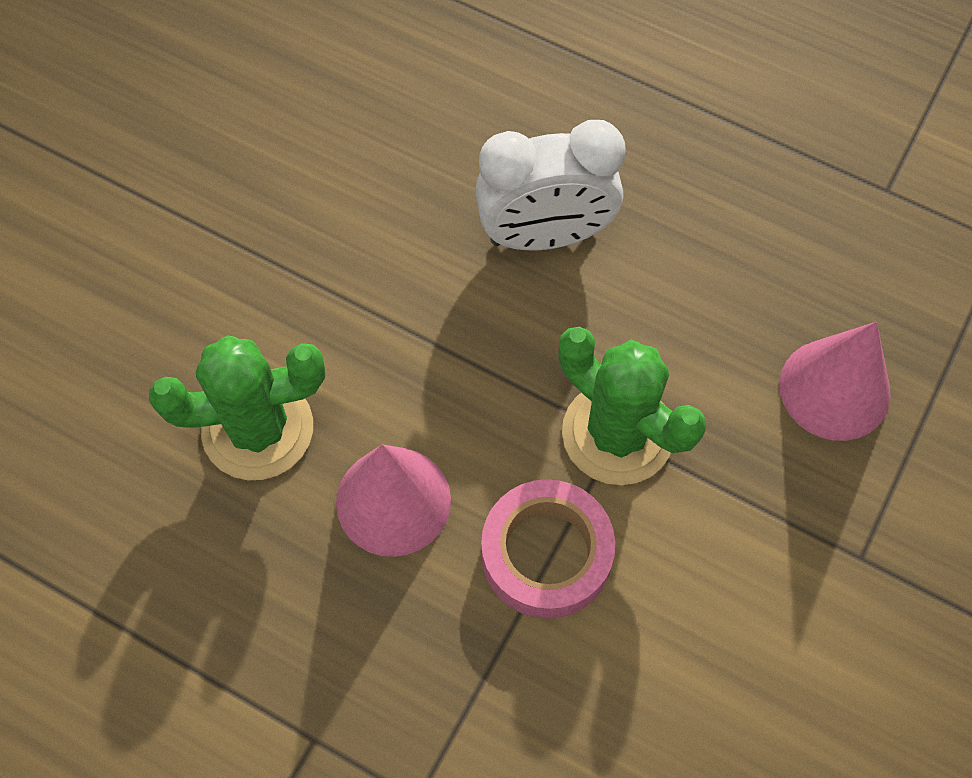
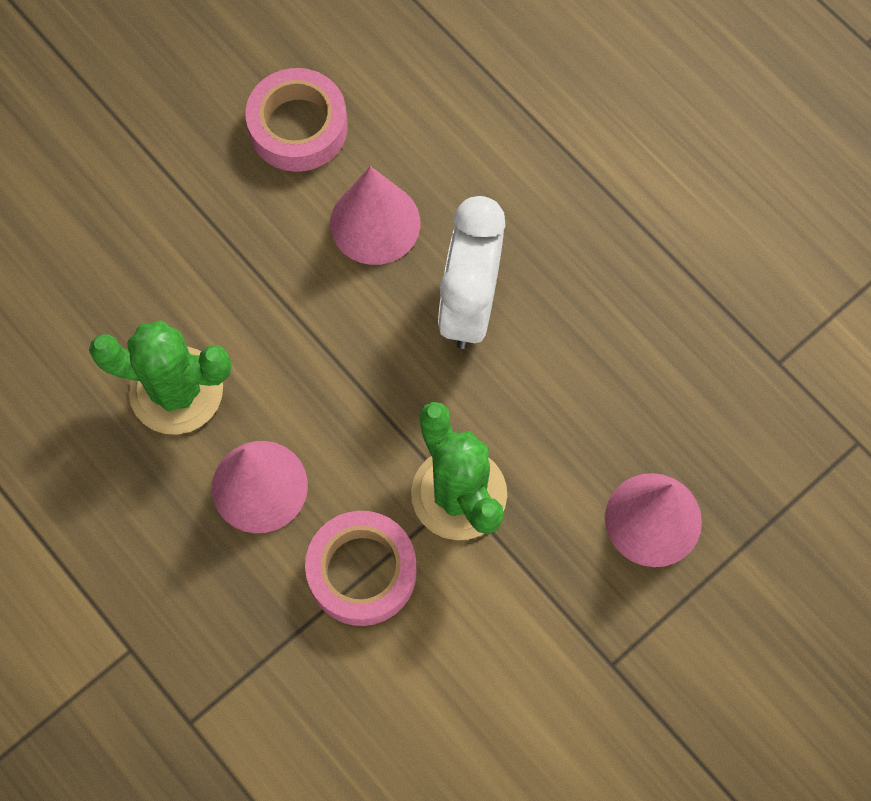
camera: 20 degrees right, 5 degrees up
(287, 115) = (298, 127): none -> pink tape
(409, 185) = (375, 223): none -> pink cone
(545, 235) = (469, 305): white clock -> white clock turned 90 degrees clockwise

